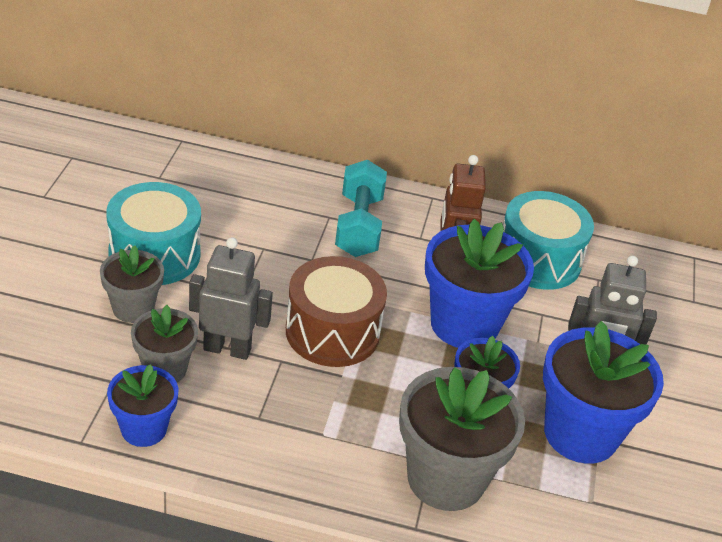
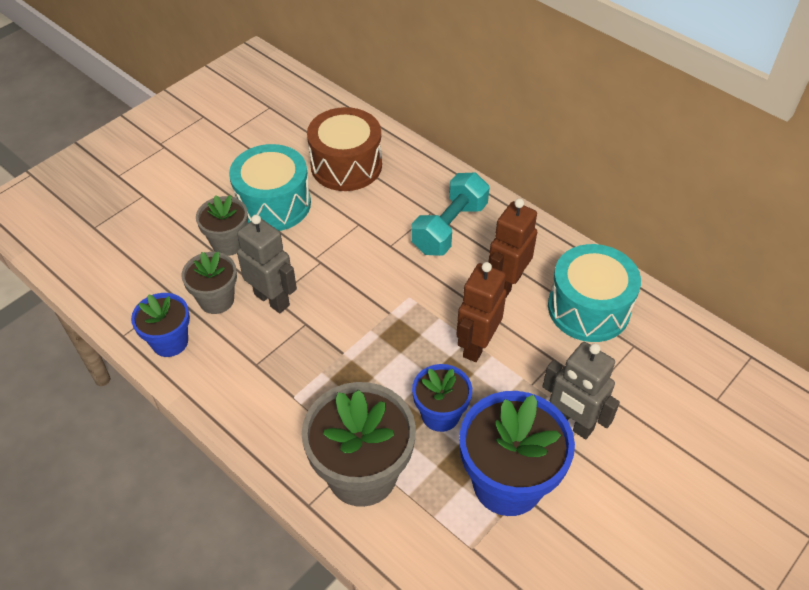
camera: 35 degrees right, 10 degrees up
(332, 332) = (362, 313): brown drum -> brown drum (346, 165)
(464, 324) = (476, 345): blue flower pot -> brown robot

